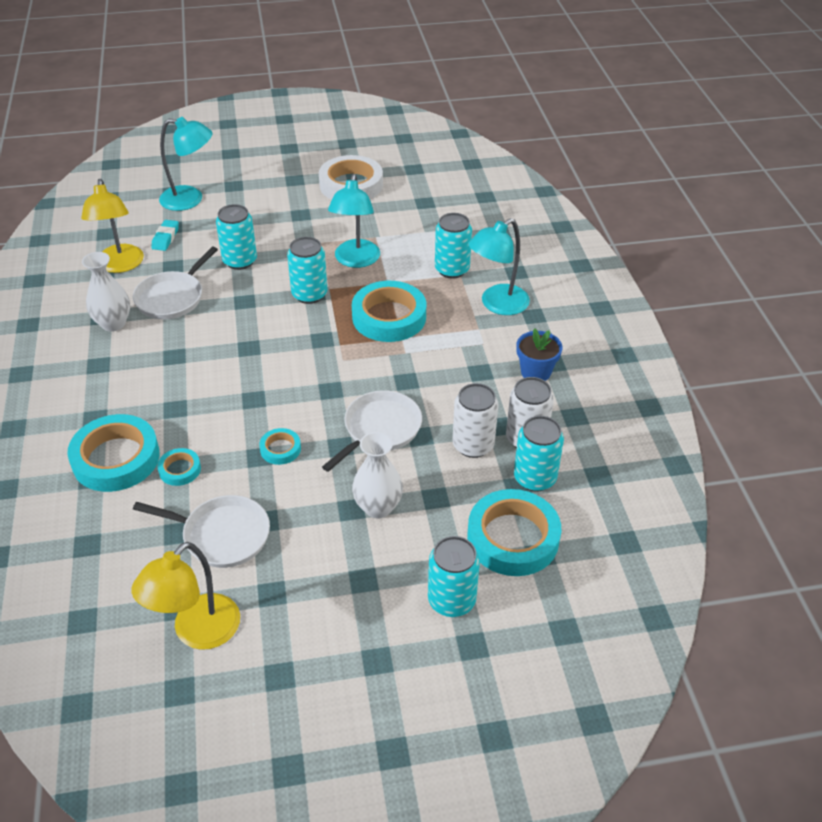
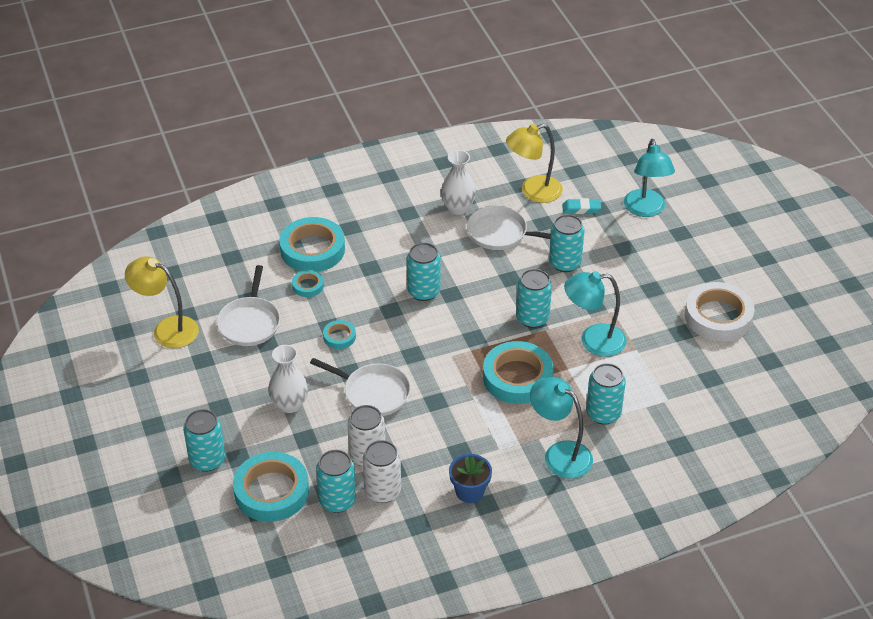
camera: 80 degrees right, 0 degrees up
(236, 368) = (423, 291): none -> turquoise can

